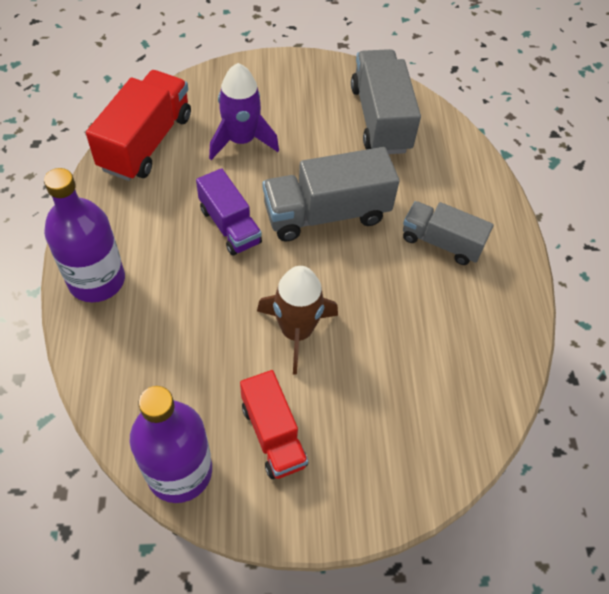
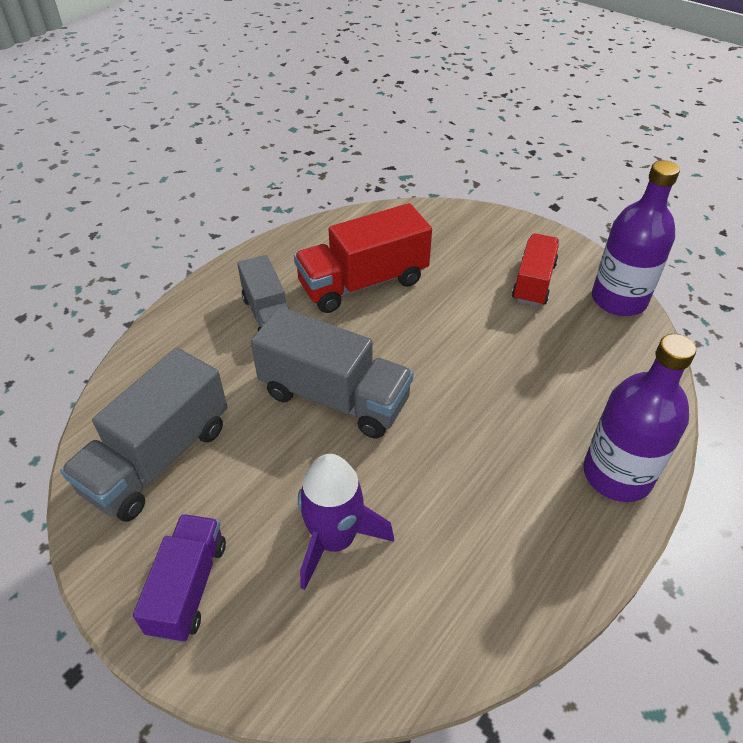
camera: 135 degrees left, 10 degrees down
(146, 142) = (454, 623): red truck -> red truck (363, 283)
(230, 226) = (439, 445): purple truck -> purple truck (188, 587)
(296, 332) = (458, 327): brown rocket -> none

